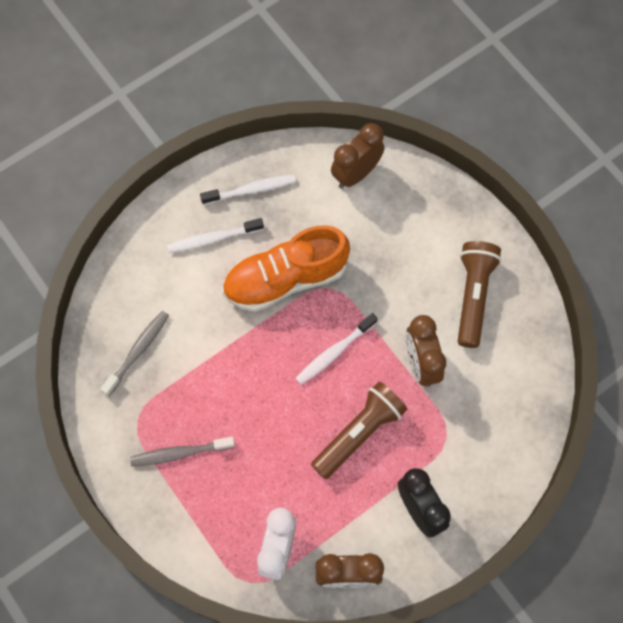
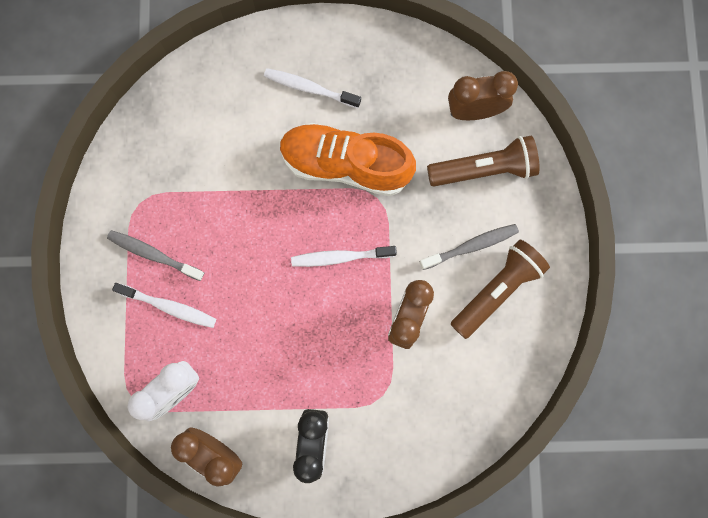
camera: 35 degrees right, 10 degrees up
(138, 351) = (180, 145): grey toothbrush -> grey toothbrush (471, 246)
(251, 190) = (372, 66): white toothbrush -> white toothbrush (169, 307)
(359, 433) = (311, 341): brown flashlight -> brown flashlight (484, 169)

